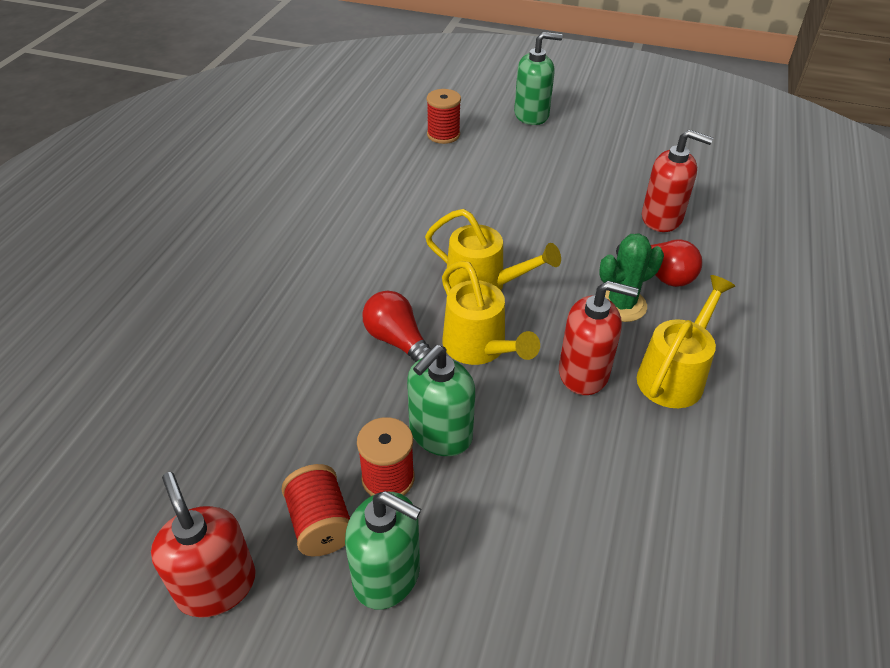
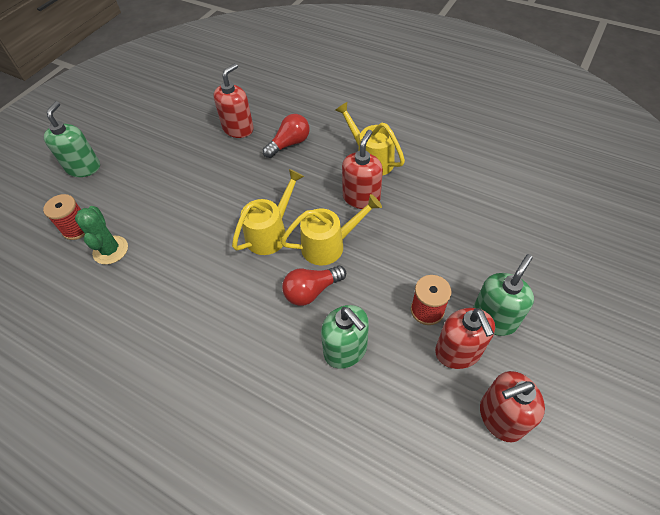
camera: 75 degrees left, 10 degrees up
(320, 524) = (458, 352): red spool -> red soap dispenser
(440, 434) = (396, 277): green soap dispenser -> green soap dispenser (345, 350)
(621, 305) = (310, 167): green cactus -> green cactus (110, 250)

